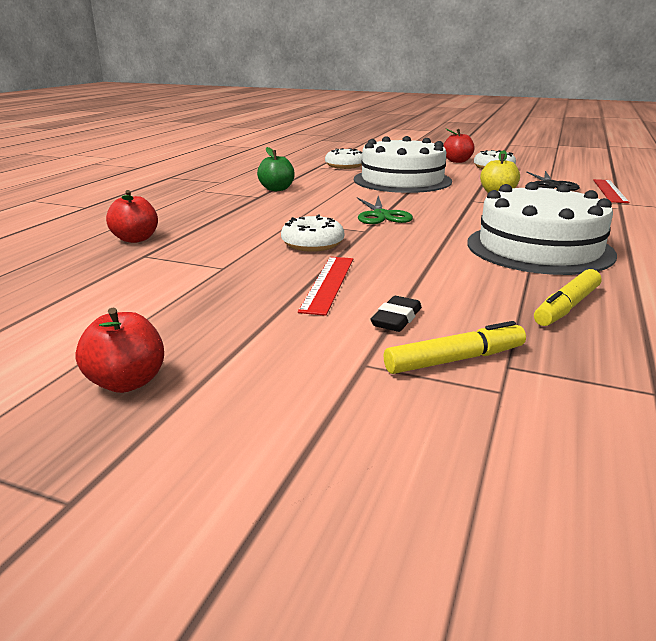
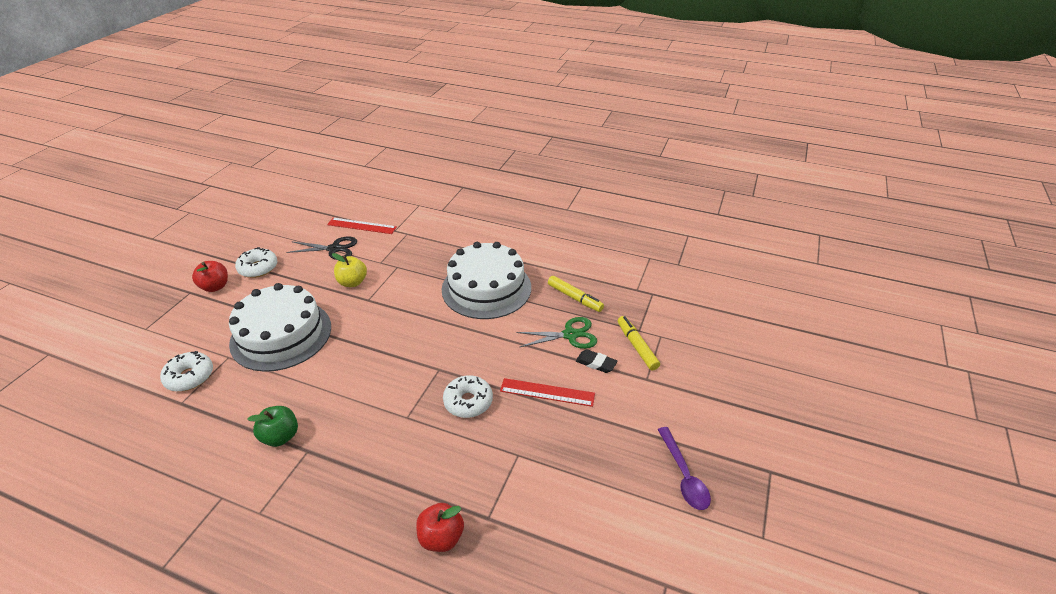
camera: 90 degrees left, 15 degrees up
(127, 382) = (684, 475): red apple -> purple spoon
(381, 215) = (399, 357): green scissors -> green scissors (570, 335)

